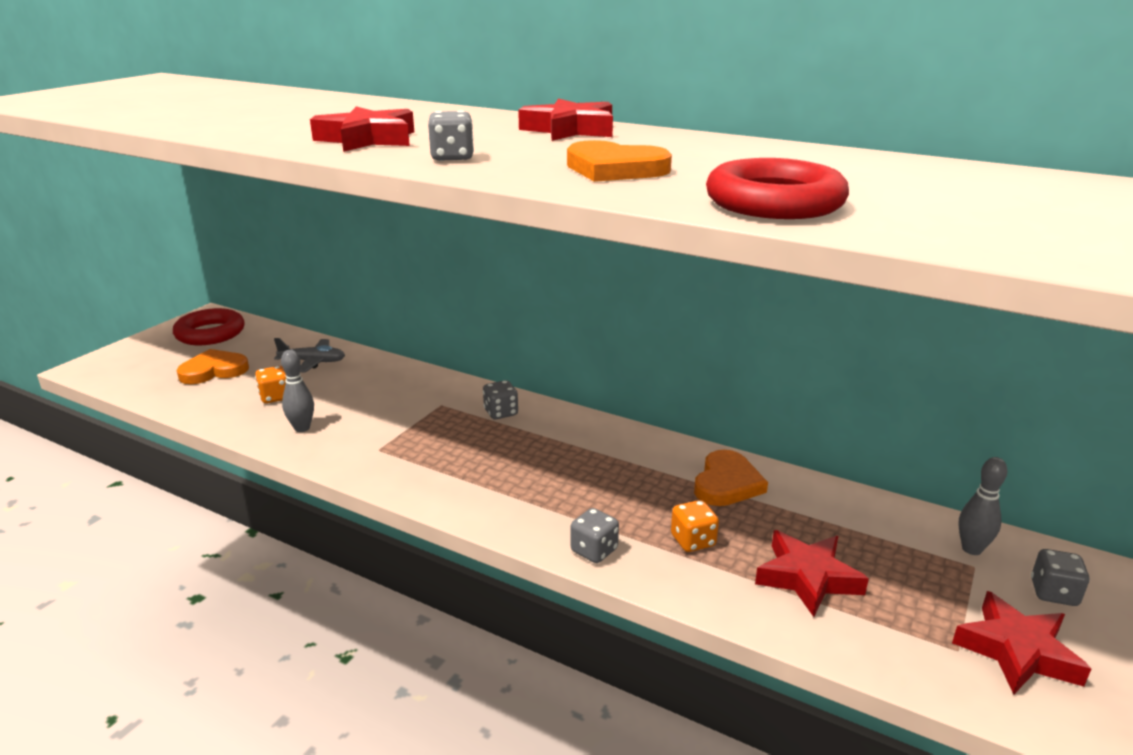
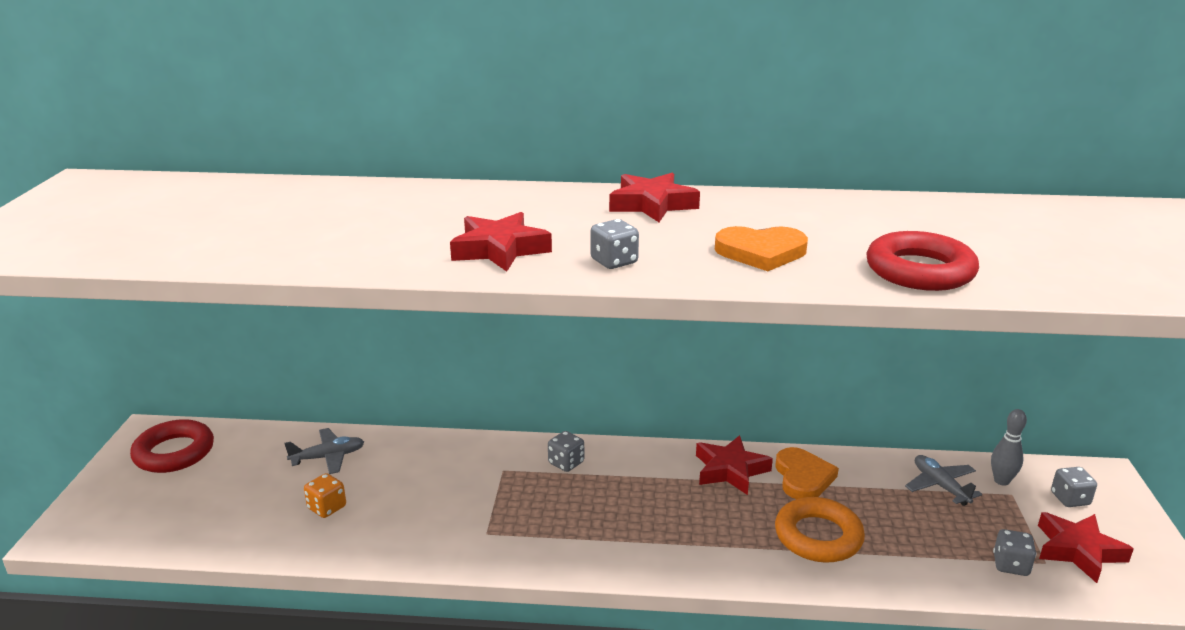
camera: 25 degrees left, 0 degrees up
(214, 371) = (226, 496): orange heart -> none
(302, 428) = (389, 533): grey bowling pin -> none
(594, 550) = (753, 570): grey dice -> grey dice (1010, 565)
(693, 541) = (818, 536): orange dice -> orange ring
(807, 578) = (918, 540): red star -> red star (730, 470)
(885, 533) = (940, 486): none -> grey plane

